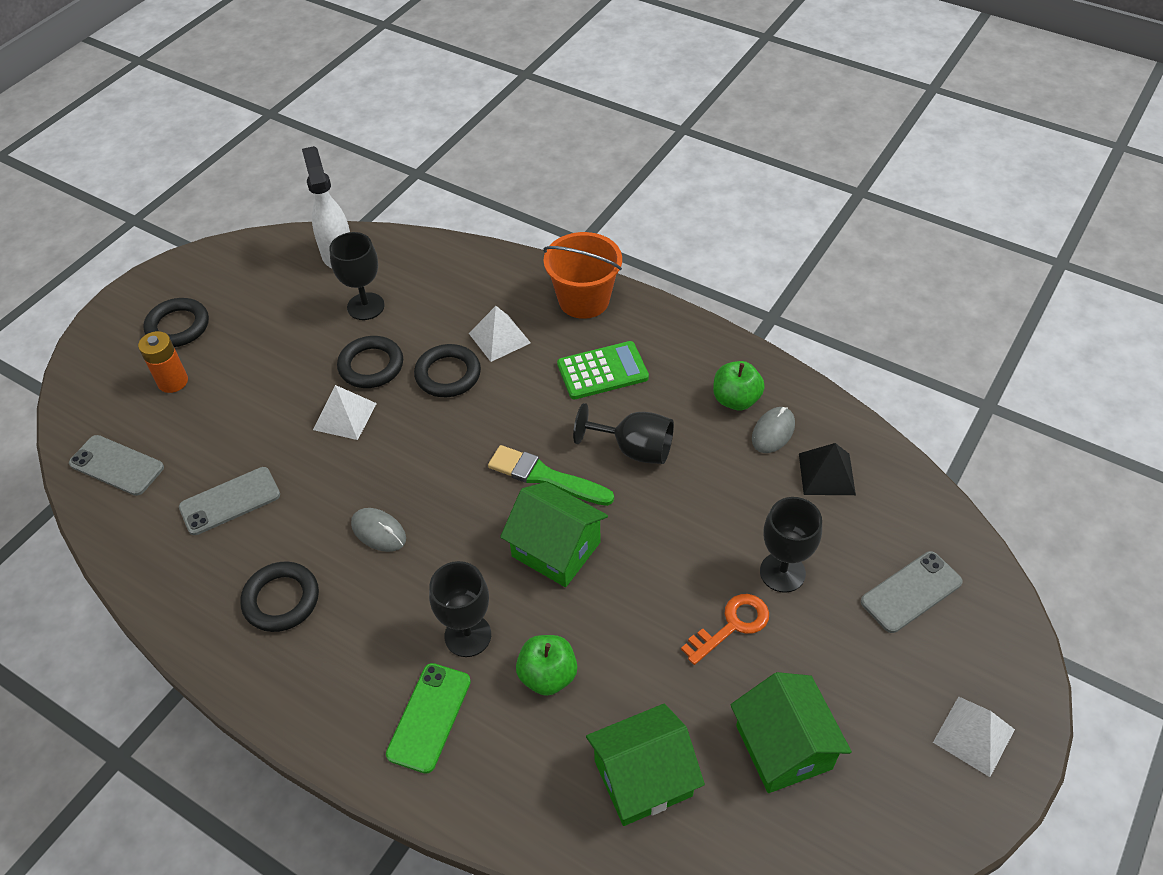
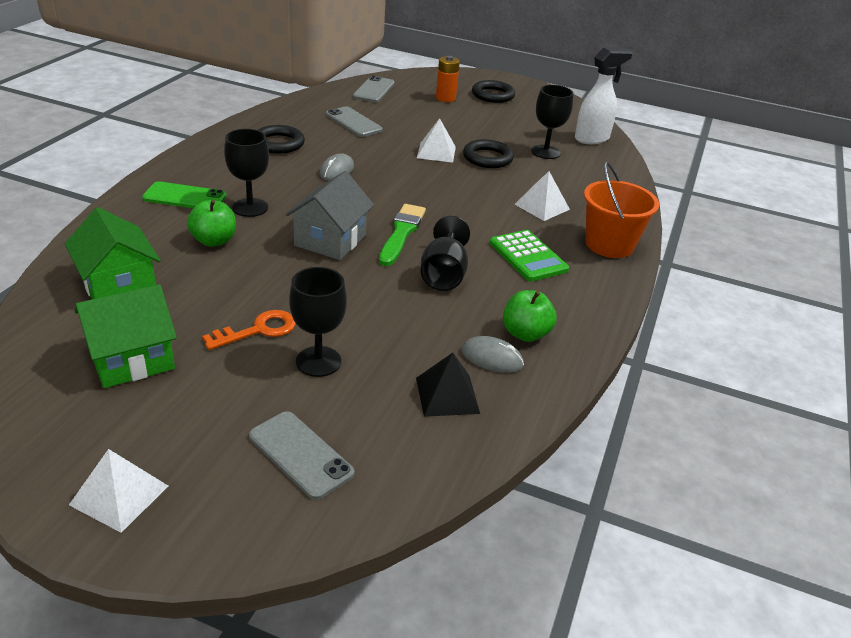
camera: 75 degrees right, 15 degrees down
(448, 374) = (492, 187): black ring -> none
(556, 549) = (330, 240): green house -> grey house
(732, 625) = (258, 330): orange key -> orange key turned 75 degrees counterclockwise

